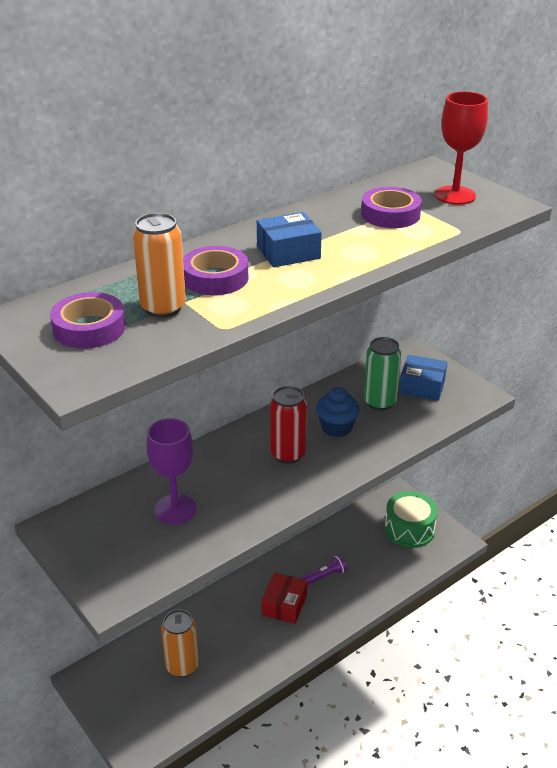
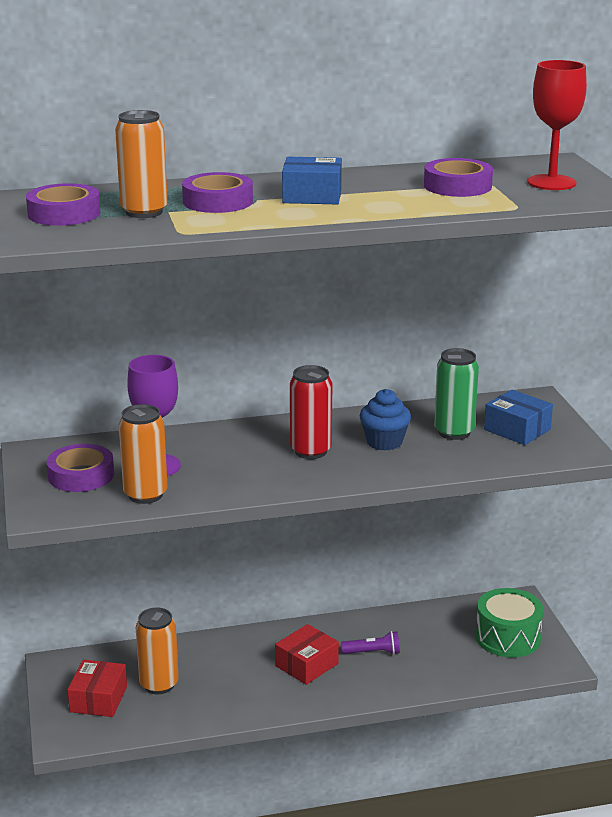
camera: 25 degrees right, 10 degrees down
(116, 541) = (81, 475): none -> purple tape
(142, 699) = (98, 699): none -> red box
(188, 545) = (145, 495): none -> orange can

